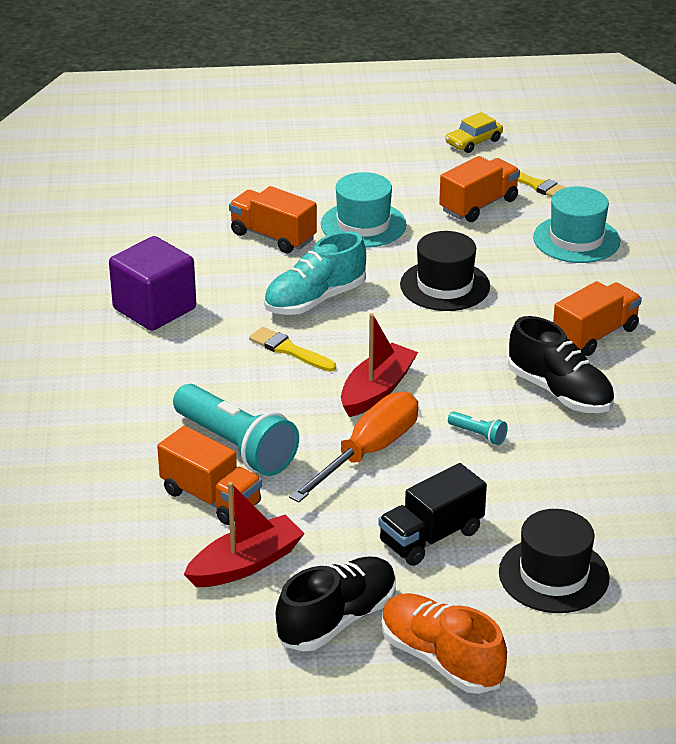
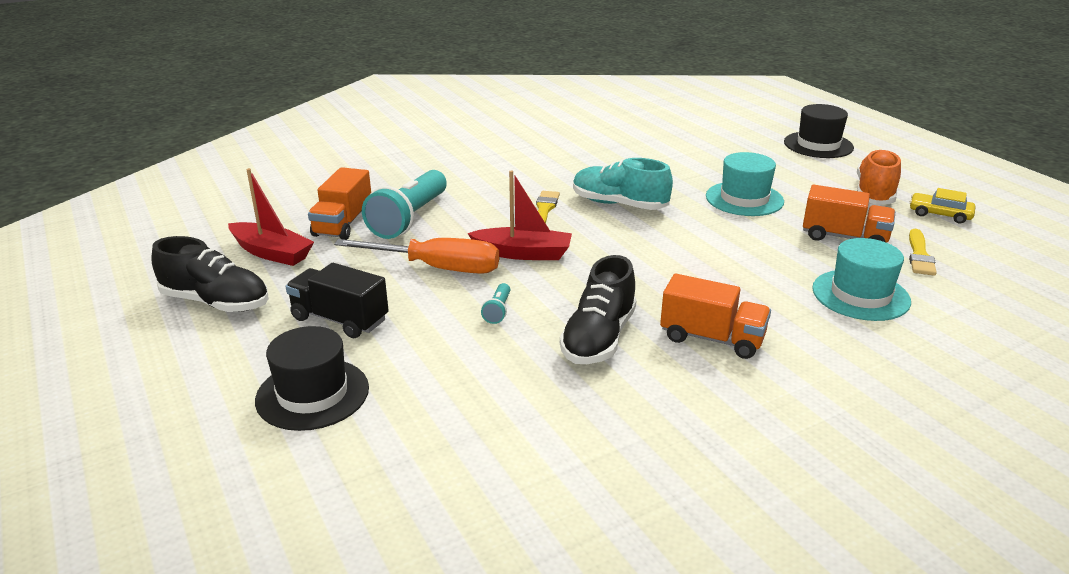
camera: 65 degrees right, 5 degrees down
(154, 309) = (548, 158): purple cube -> none
(273, 237) = (682, 173): orange truck -> none
(441, 659) = (175, 359): orange shoe -> orange shoe (874, 193)
(445, 286) = (701, 249): black hat -> black hat (818, 145)

